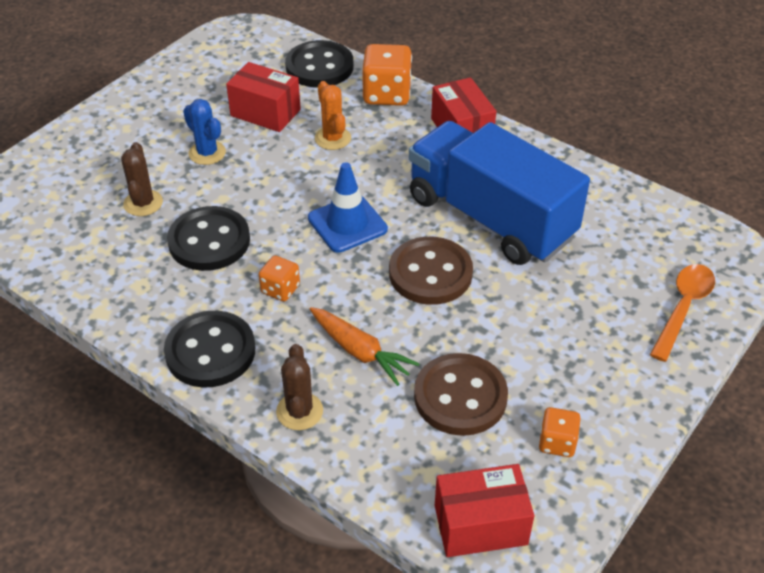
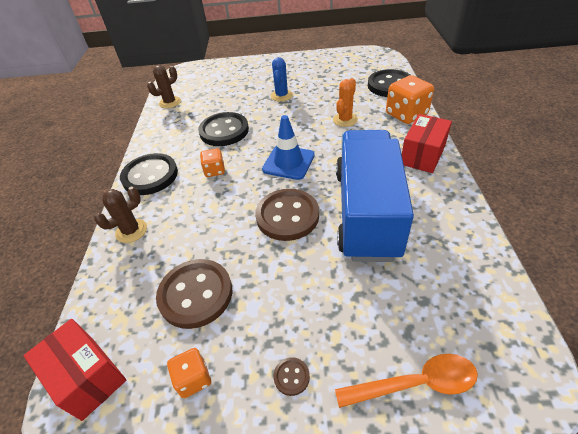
camera: 55 degrees right, 0 degrees up
(143, 203) = (227, 101): brown cactus -> brown cactus (170, 102)
(265, 113) = (332, 92): red box -> none
(360, 351) = (196, 226): orange carrot -> none
(614, 376) = (291, 377): none -> brown button

